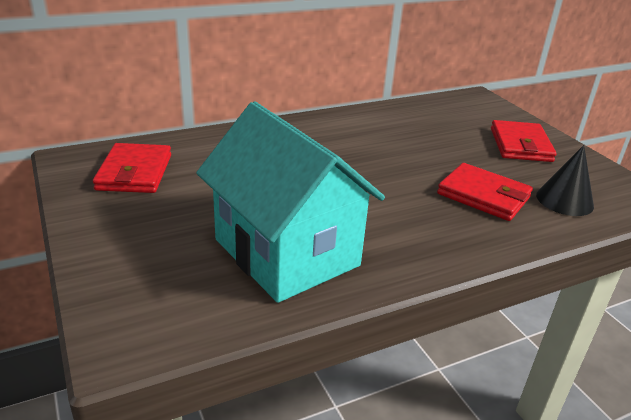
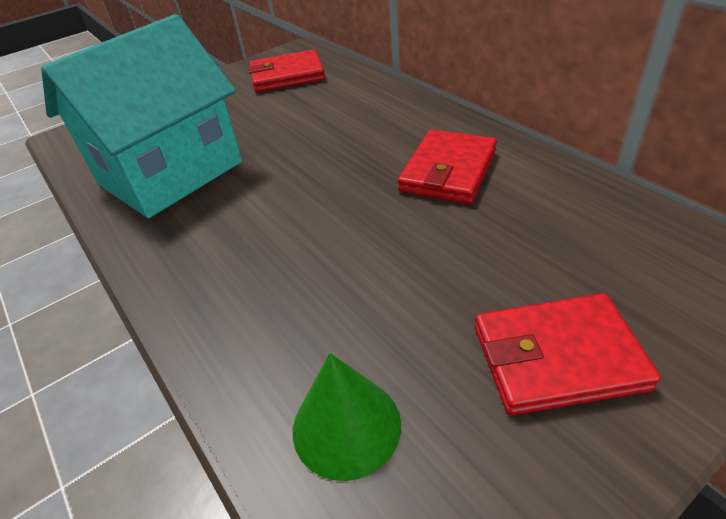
camera: 85 degrees right, 10 degrees up
(483, 195) = (325, 308): red wallet -> red wallet (448, 171)
(564, 200) = (346, 426): black cone -> green cone

